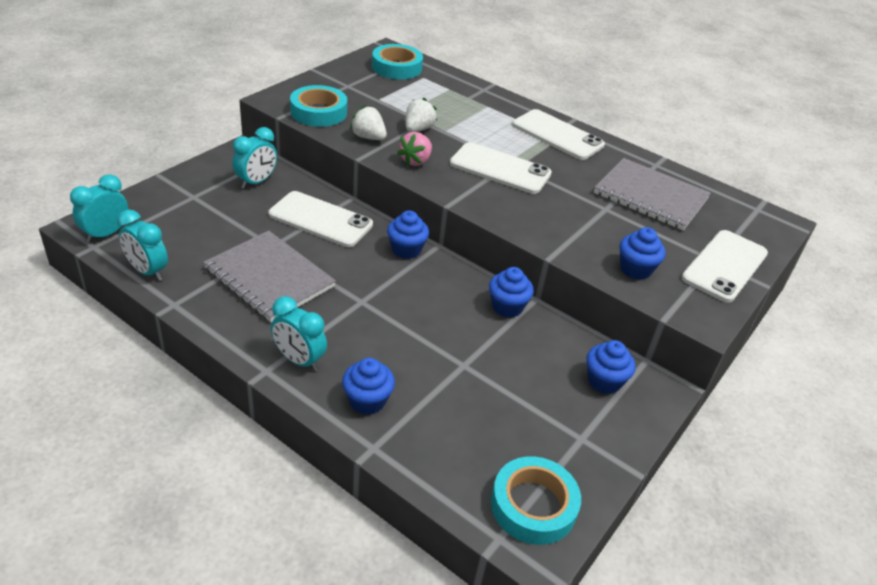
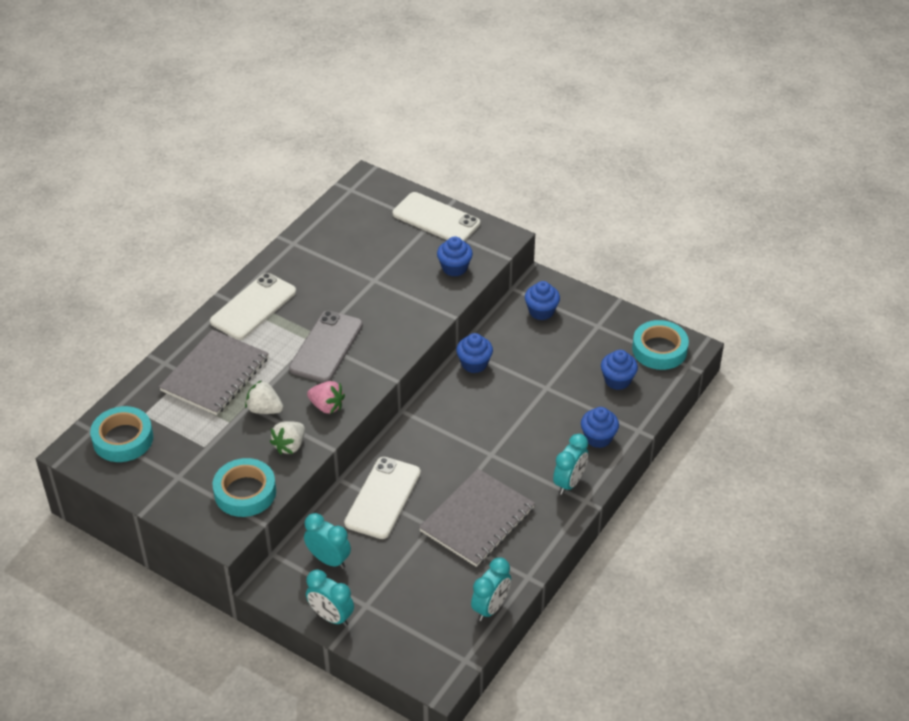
camera: 90 degrees left, 5 degrees up
(106, 234) = (444, 657): turquoise clock -> turquoise clock (331, 617)
(406, 250) = (414, 432): blue cupcake -> blue cupcake (617, 380)
(500, 169) = (326, 347): white phone -> grey phone
(650, 196) = (347, 251): grey notebook -> grey notebook (215, 374)

